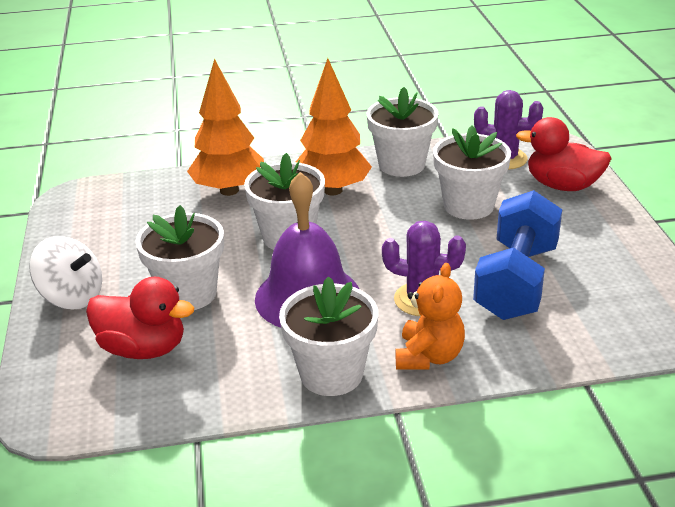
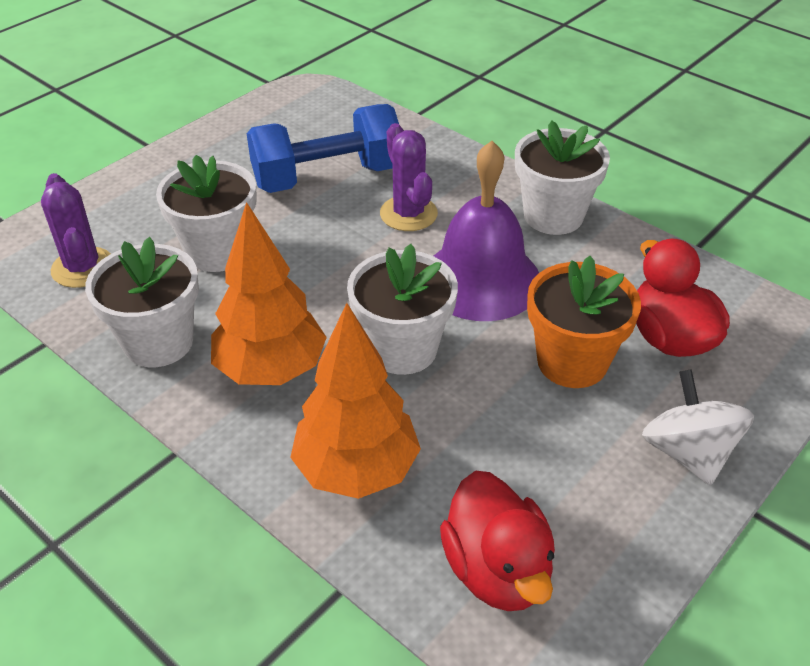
camera: 130 degrees left, 10 degrees up
(188, 294) = (572, 362): white flower pot -> orange flower pot
(429, 356) = (474, 181): orange teddy bear -> none
(562, 185) = (122, 208): red duck -> red duck (497, 570)

